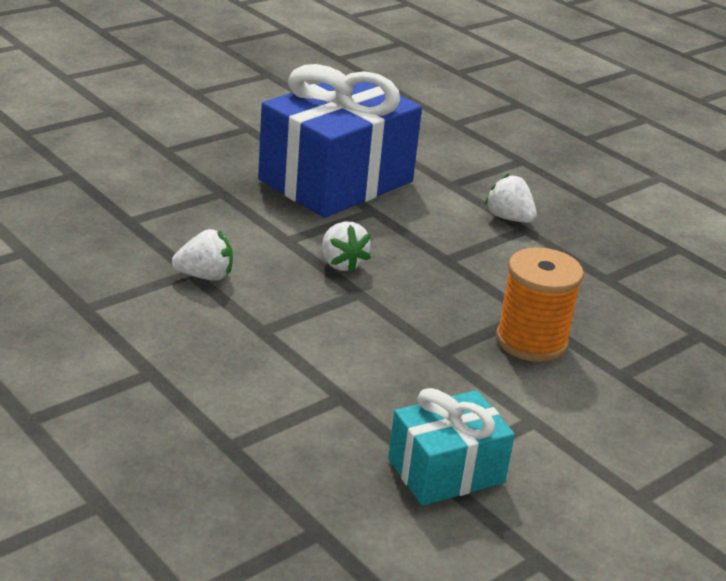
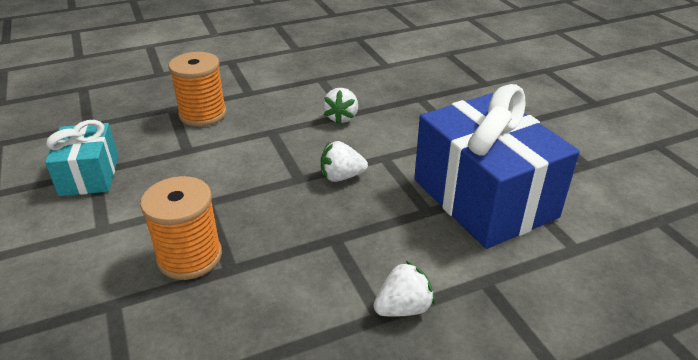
camera: 110 degrees right, 5 degrees up
(239, 404) = (203, 114): none -> orange spool

